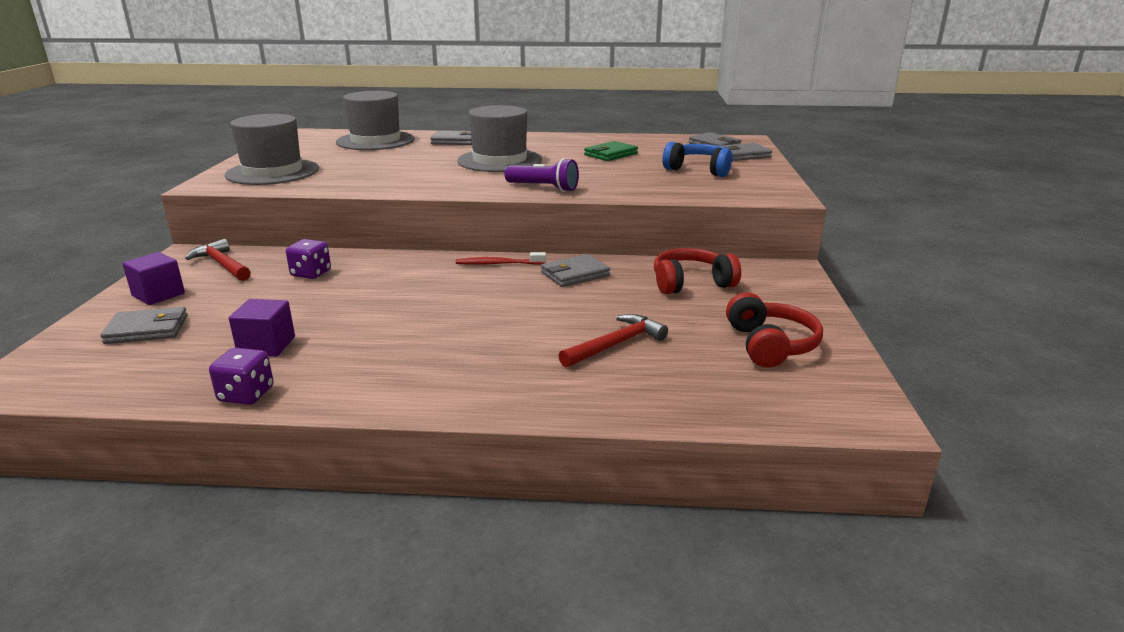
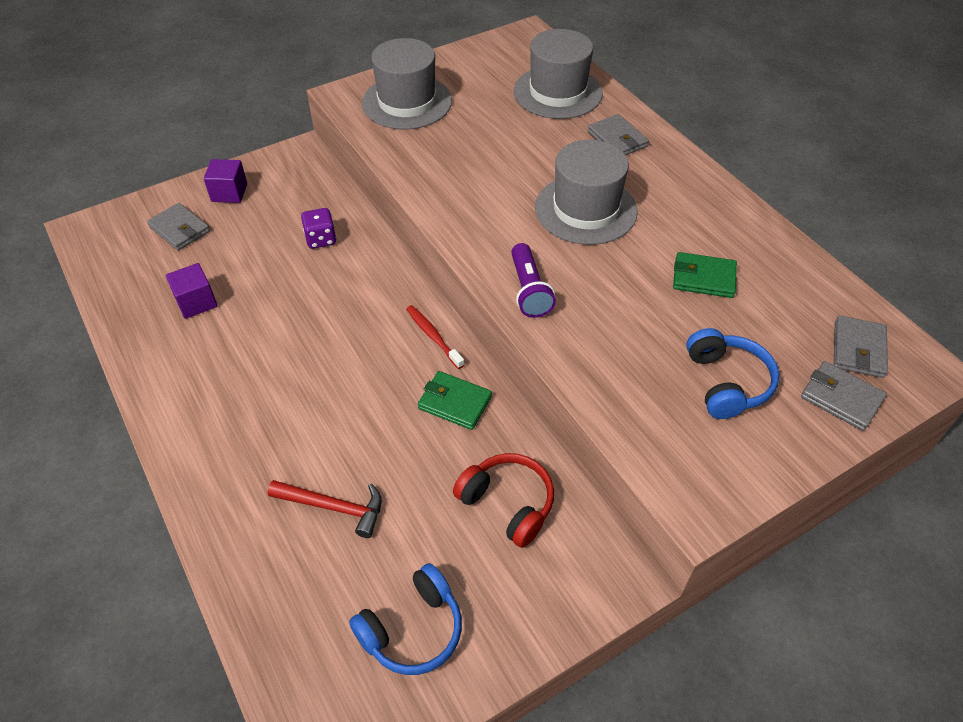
camera: 55 degrees right, 25 degrees up
(222, 264) = (298, 182): red hammer -> none
(246, 395) = (130, 341): purple dice -> none
(575, 274) = (455, 402): grey wallet -> green wallet
(770, 345) = (412, 629): red headphones -> blue headphones

